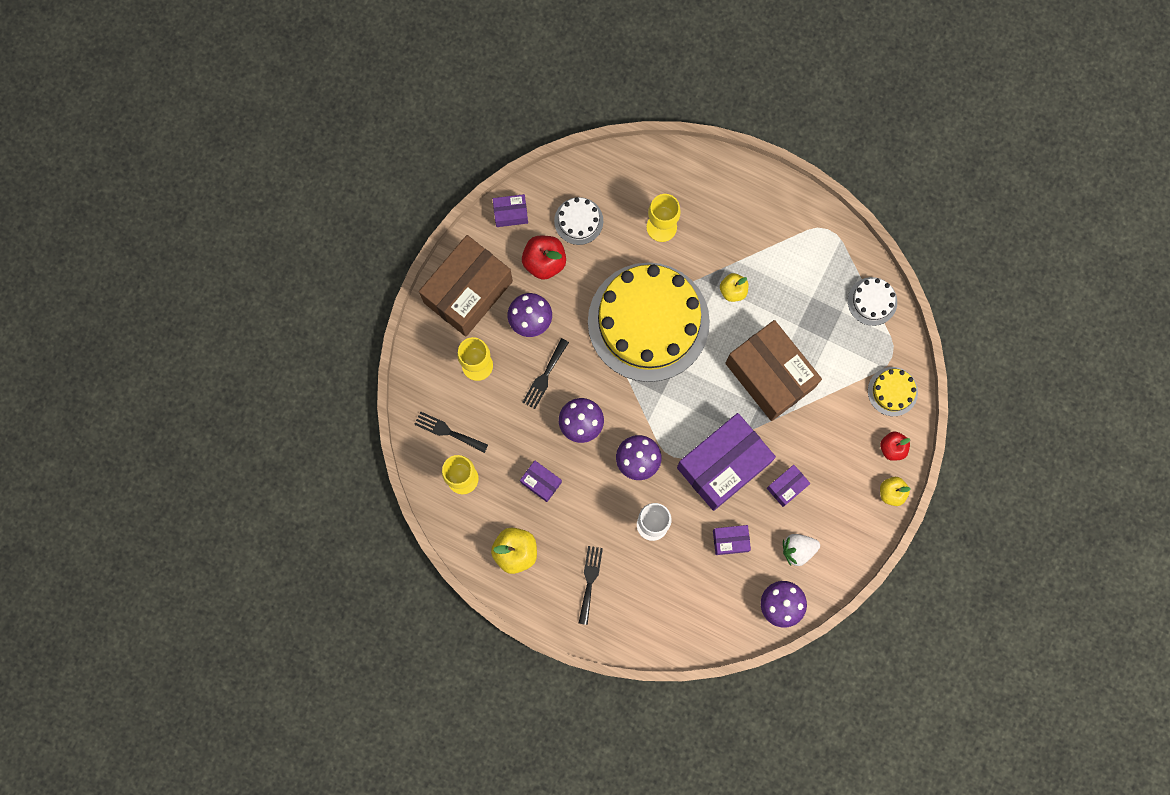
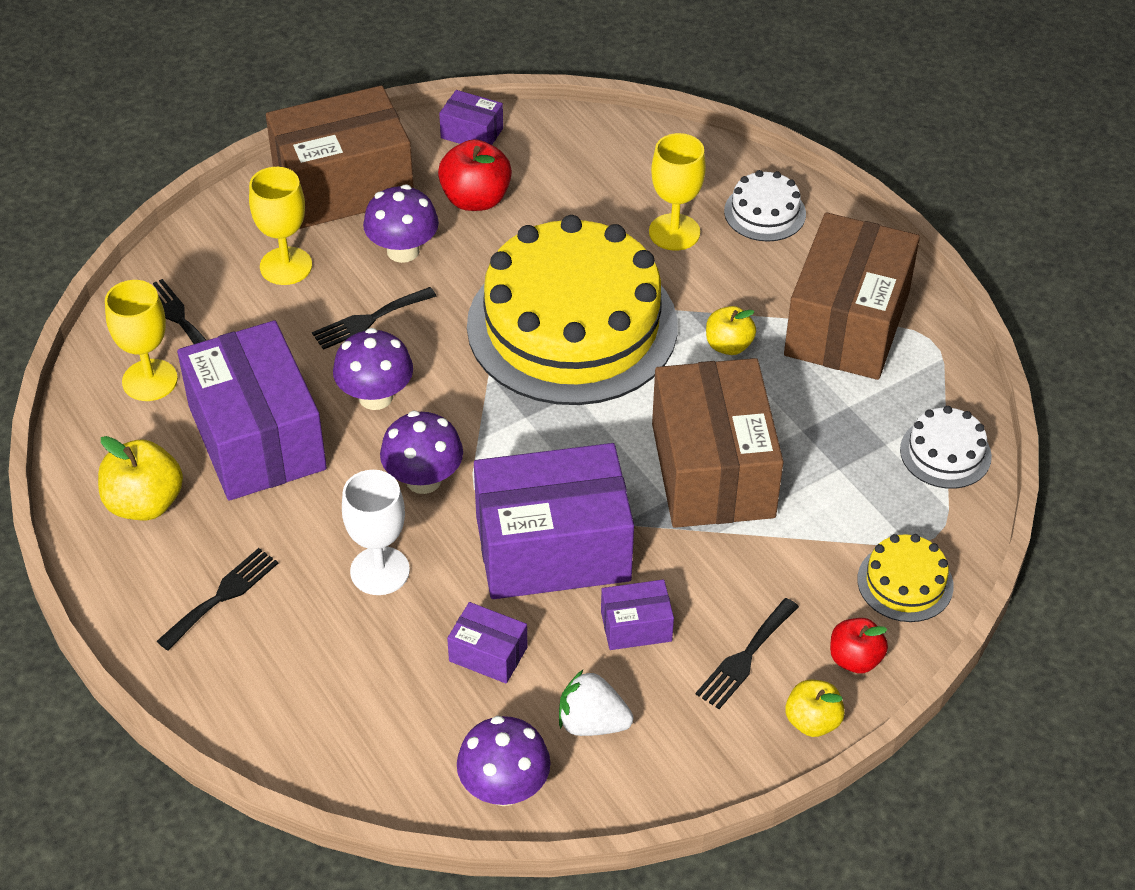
camera: 30 degrees right, 30 degrees down
(541, 482) = (257, 438): purple box -> purple box, size x2.28
(578, 221) = (559, 178): white cake -> white cake (765, 212)
(782, 242) = (846, 324): none -> brown box
(844, 475) = (745, 657): none -> black fork

